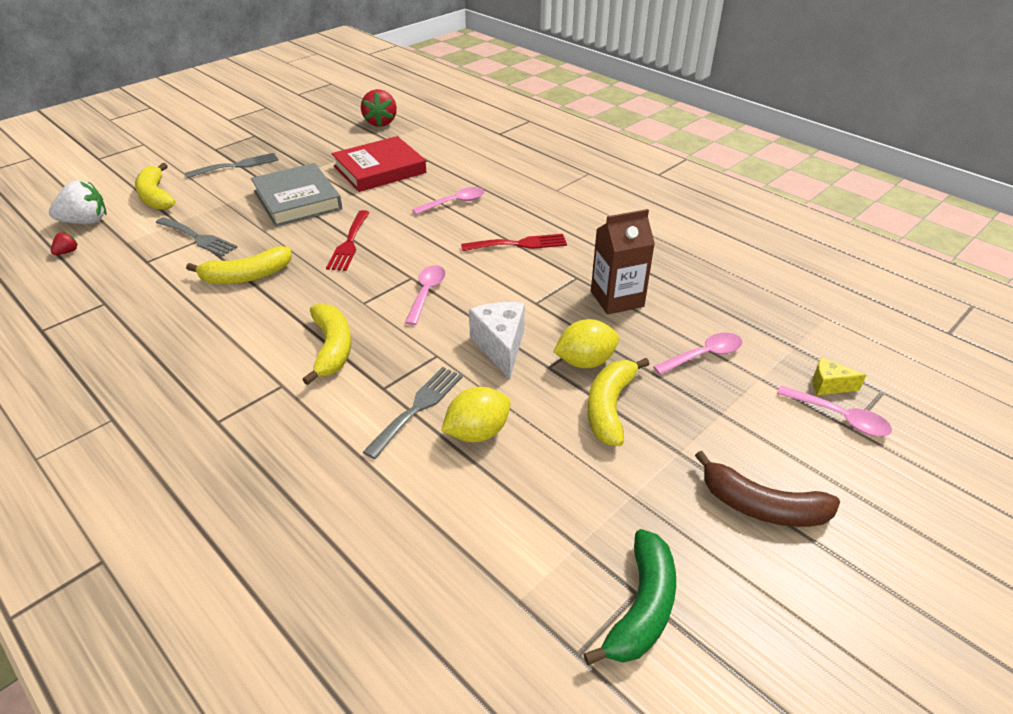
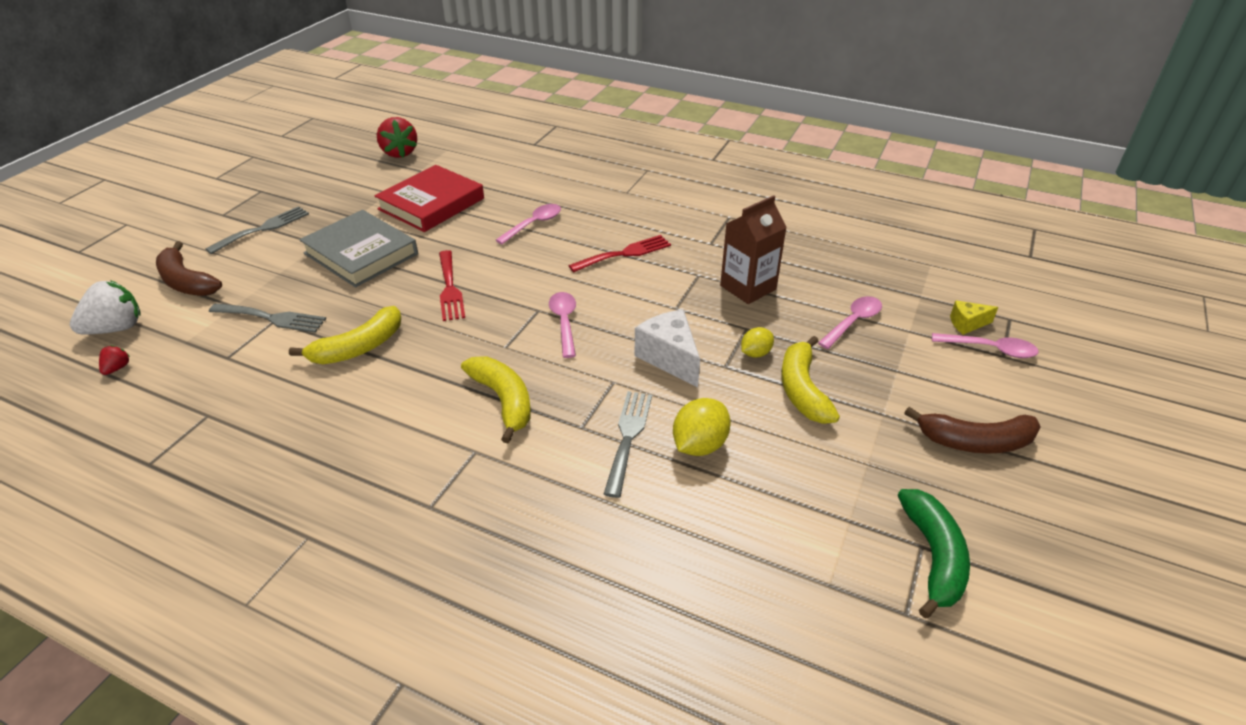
camera: 20 degrees left, 0 degrees up
(156, 196) = (186, 282): yellow banana -> brown banana
(585, 362) = (755, 353): yellow lemon -> yellow lemon, size x0.62

